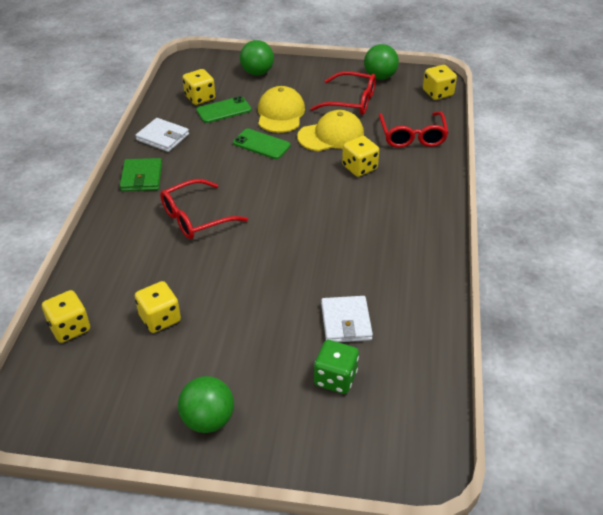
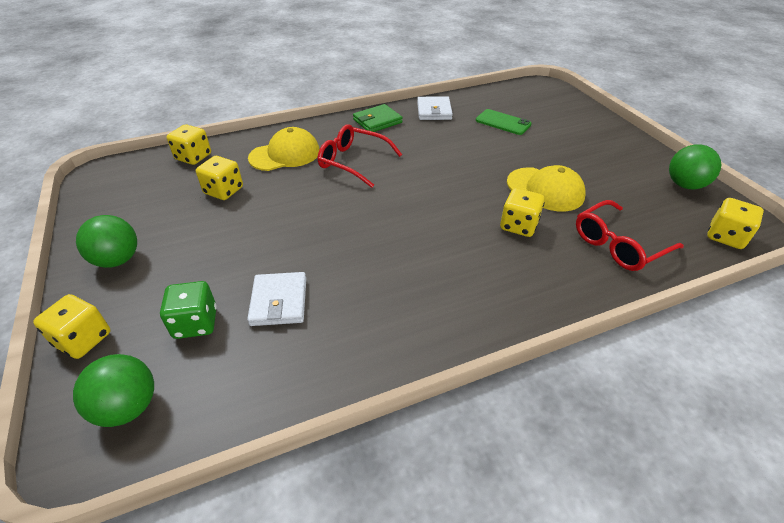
camera: 60 degrees right, 0 degrees up
(200, 98) = (503, 107): yellow dice -> yellow dice (83, 339)
(257, 73) = (577, 118): green ball -> green ball (128, 407)
(261, 144) = (482, 157): green phone -> none
(280, 113) = (537, 150): yellow cap -> yellow cap (285, 154)
(346, 322) = (279, 301): white wallet -> white wallet turned 60 degrees counterclockwise
(351, 101) = (615, 182): red glasses -> none

